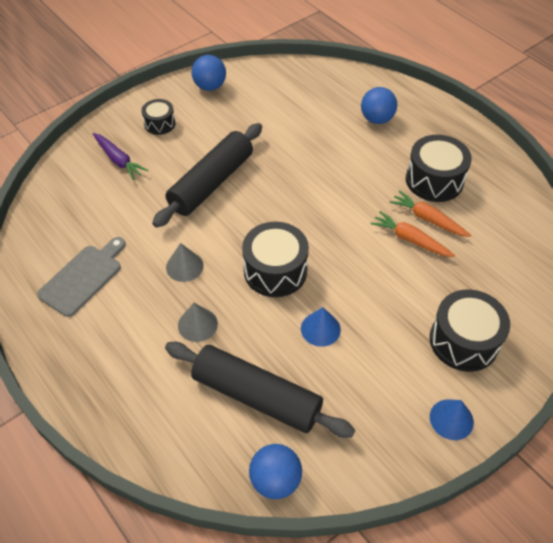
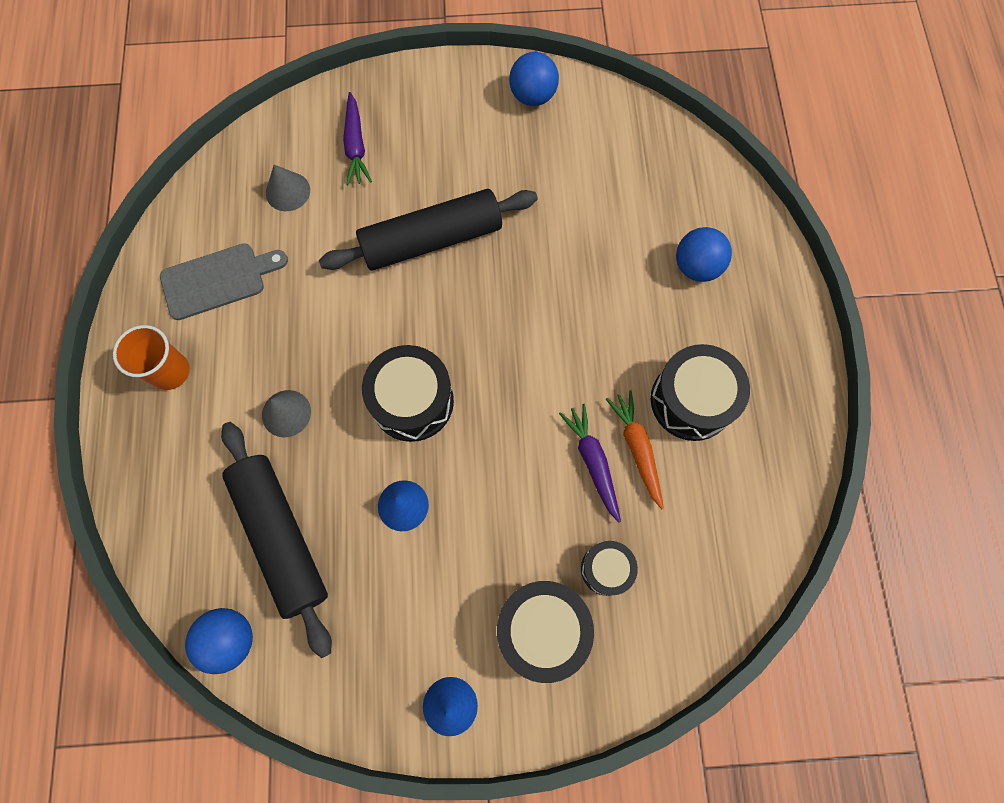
camera: 35 degrees right, 20 degrees up
(92, 348) = (170, 371): none -> orange cup
(160, 124) = (435, 119): black drum -> black drum (606, 569)
(184, 266) = (324, 332): grey cone -> grey cone (288, 191)
(410, 239) = (592, 462): orange carrot -> purple carrot

